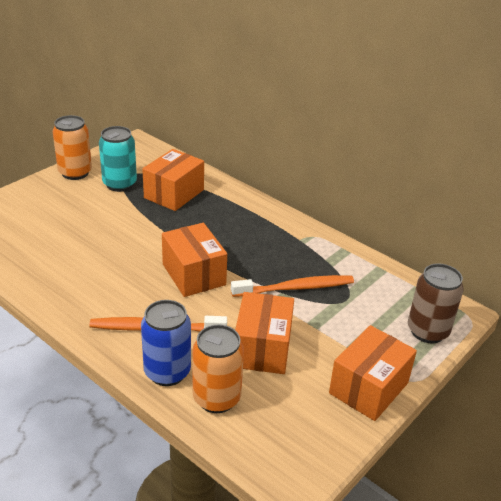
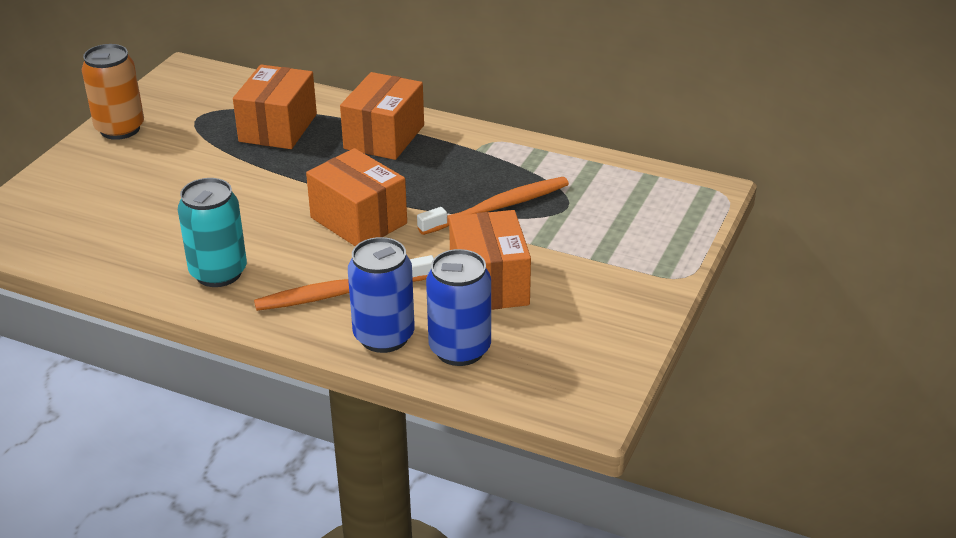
camera: 15 degrees left, 0 degrees up
(119, 184) = (194, 131): turquoise can -> turquoise can (218, 273)
(216, 398) = (460, 349): orange can -> blue can
(369, 388) = (636, 296): orange box -> orange box (384, 137)
(427, 331) = (679, 220): brown can -> none

